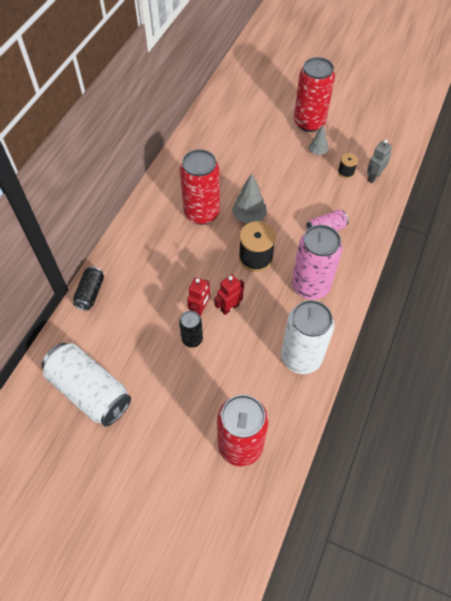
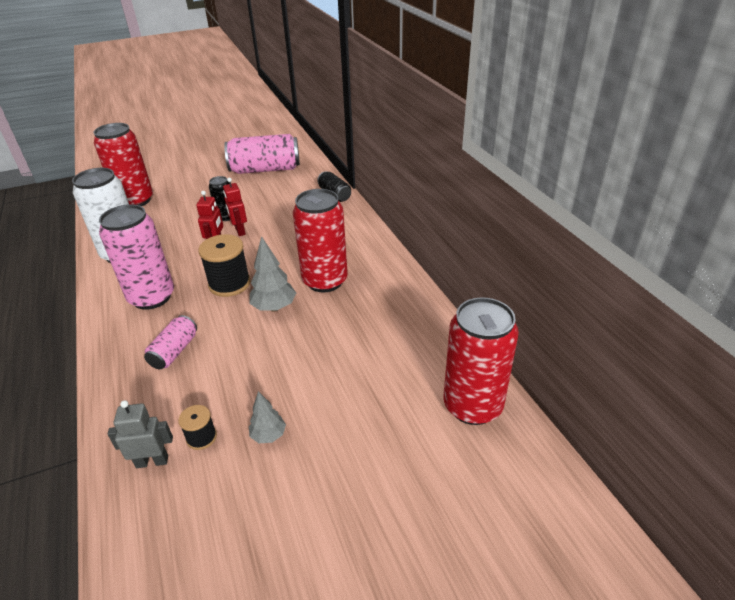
camera: 135 degrees right, 20 degrees down
(90, 391) = (265, 169): white can -> pink can
(309, 122) = (328, 475): red can -> red can (472, 406)
(373, 177) = (152, 461): grey robot -> grey robot turned 90 degrees counterclockwise

